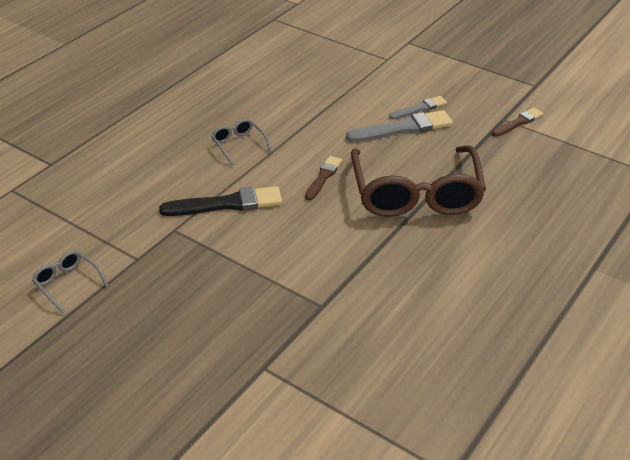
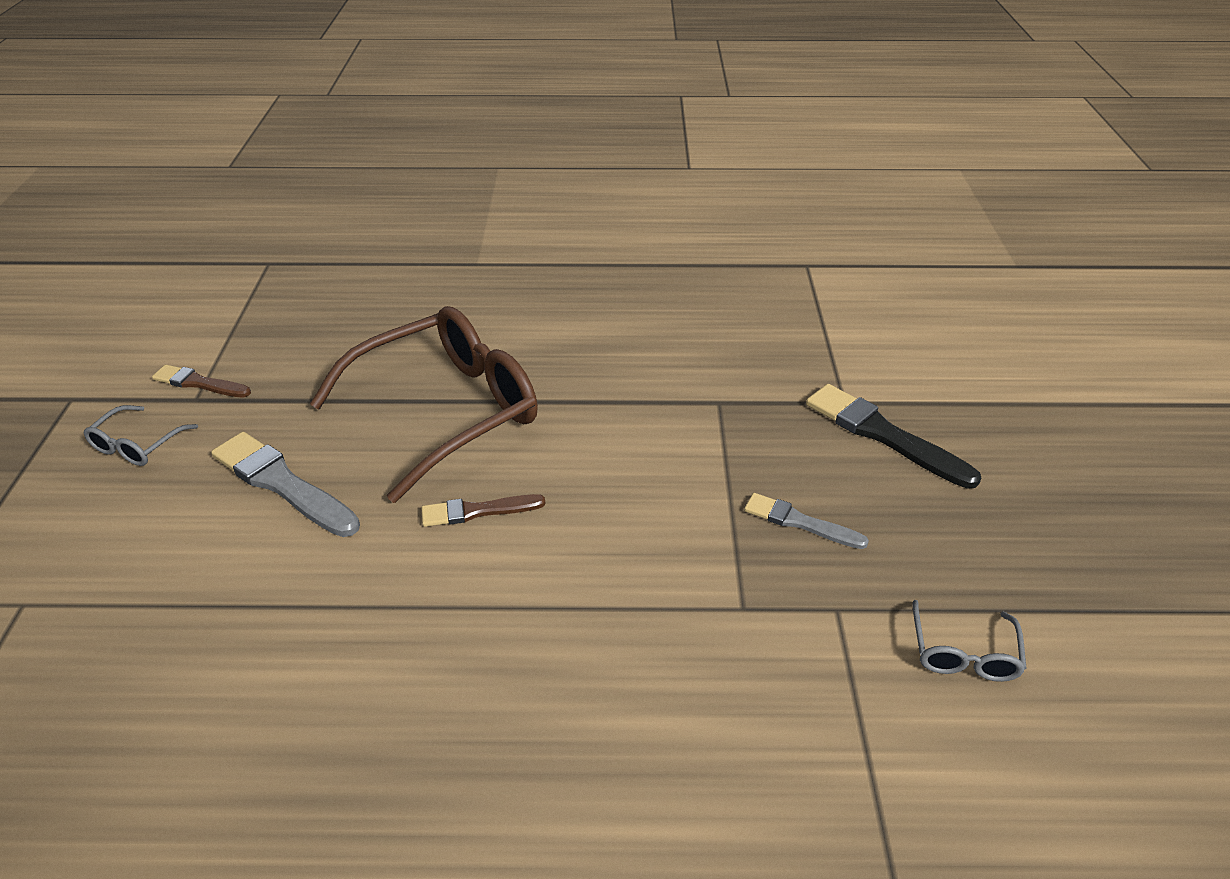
camera: 125 degrees left, 0 degrees up
(226, 204) = (633, 583): black brush -> black brush (884, 435)
(239, 145) = (467, 662): grey glasses -> grey glasses (137, 445)
(419, 108) = (207, 489): grey brush -> grey brush (800, 522)

